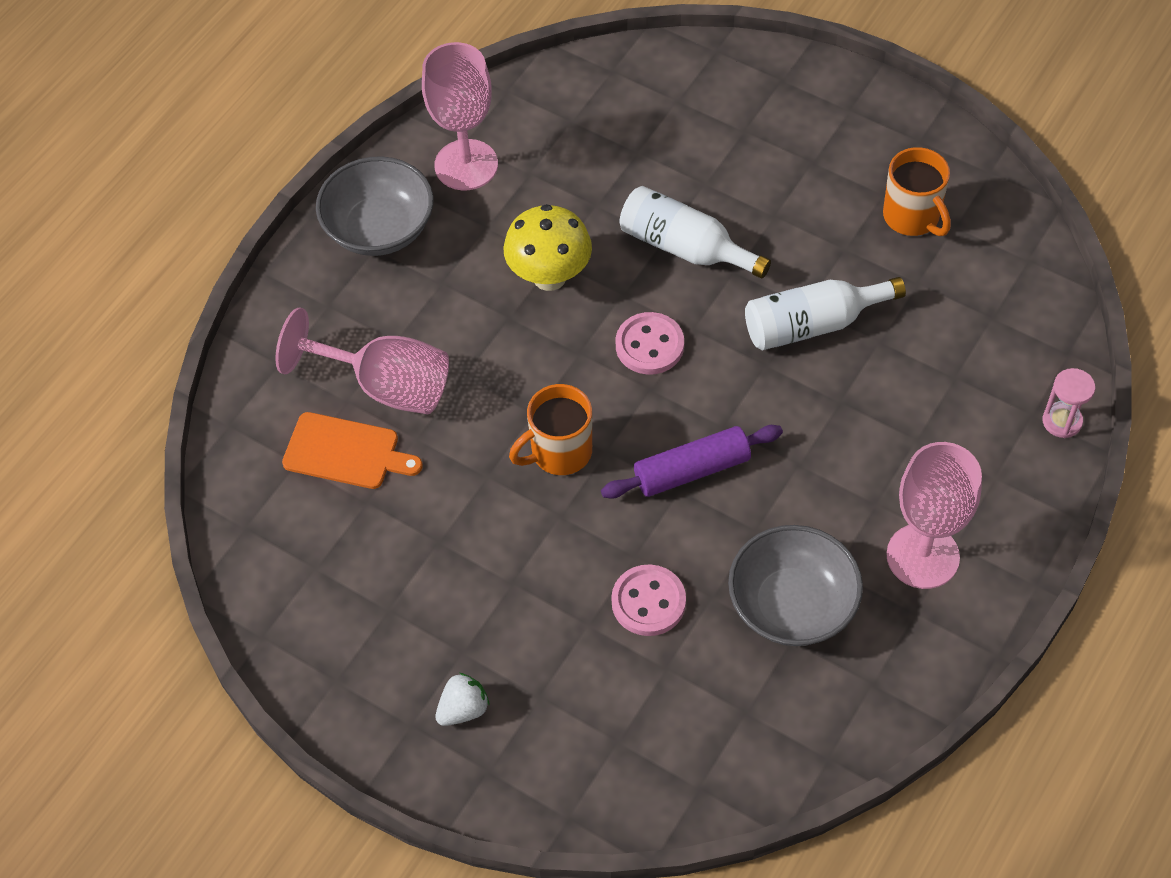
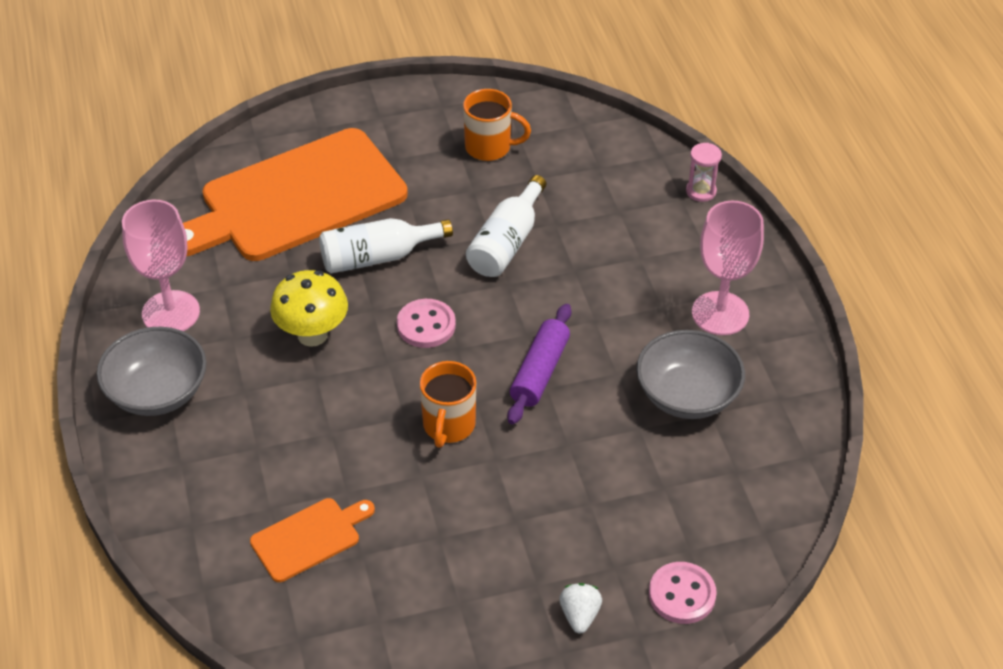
camera: 50 degrees left, 10 degrees down
(385, 386) = (285, 479): pink goblet -> none
(648, 602) = (608, 461): pink button -> pink button (682, 594)
(682, 136) = (296, 199): none -> orange cutting board

